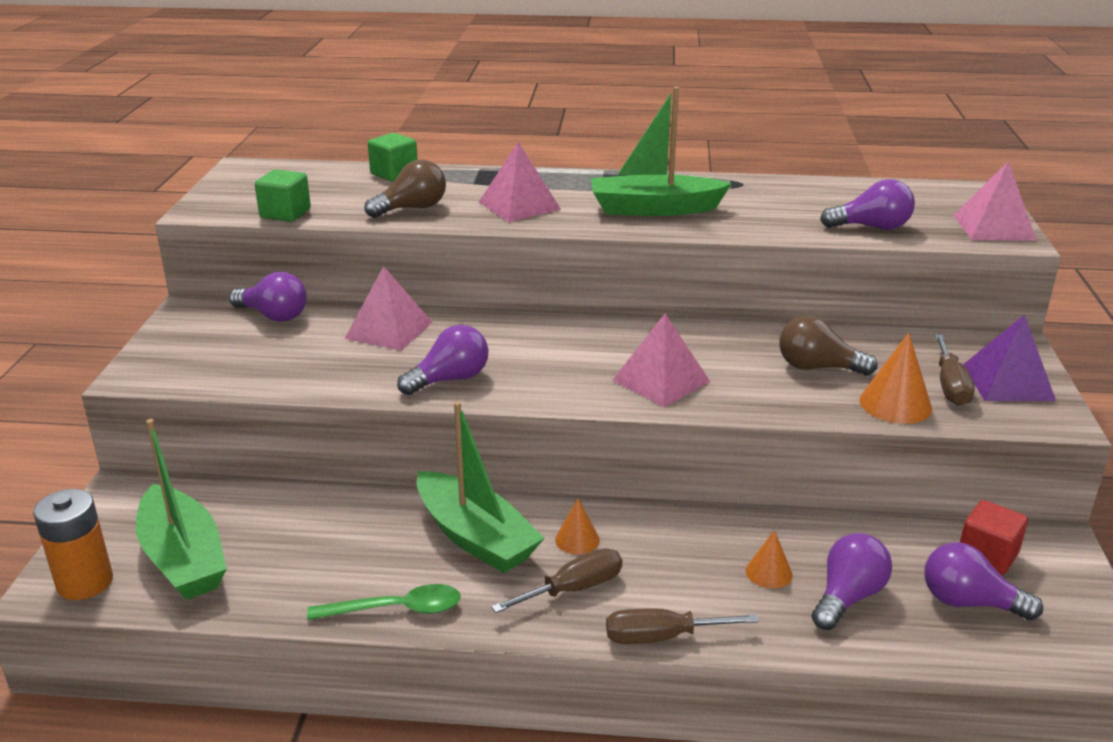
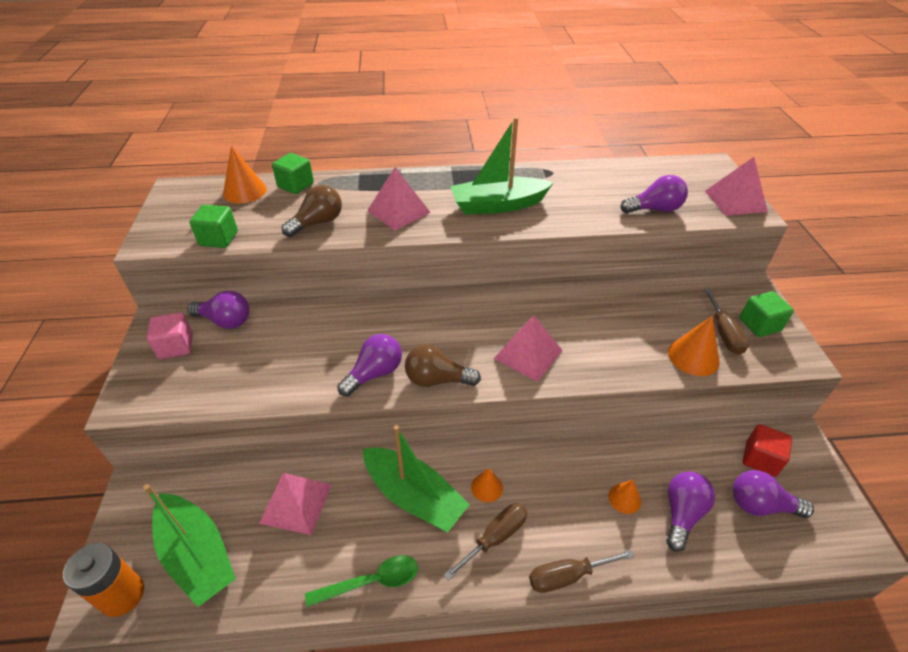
camera: 10 degrees left, 15 degrees up
(207, 333) = (176, 346): none -> pink cube
(328, 175) = (245, 191): none -> orange cone
(388, 330) = (317, 326): pink pyramid -> pink pyramid (296, 503)
(817, 368) = (632, 326): brown light bulb -> brown light bulb (437, 380)
(1008, 382) = (759, 325): purple pyramid -> green cube

